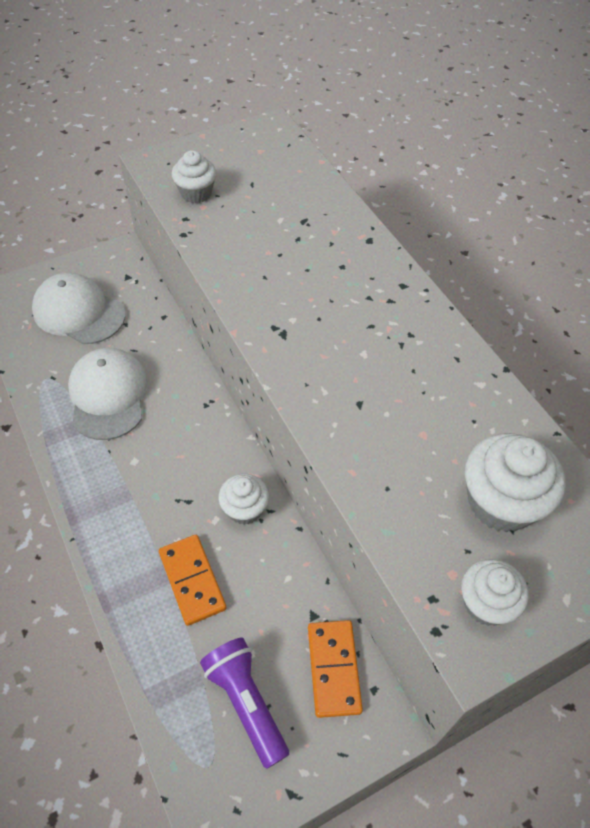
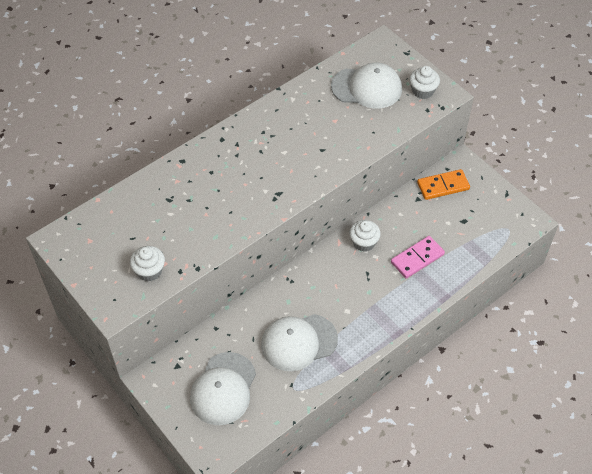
camera: 100 degrees left, 0 degrees up
(192, 580) = (417, 258): orange domino -> pink domino
(246, 702) = (473, 219): purple flashlight -> none
(501, 502) = (367, 88): white cupcake -> white cap

